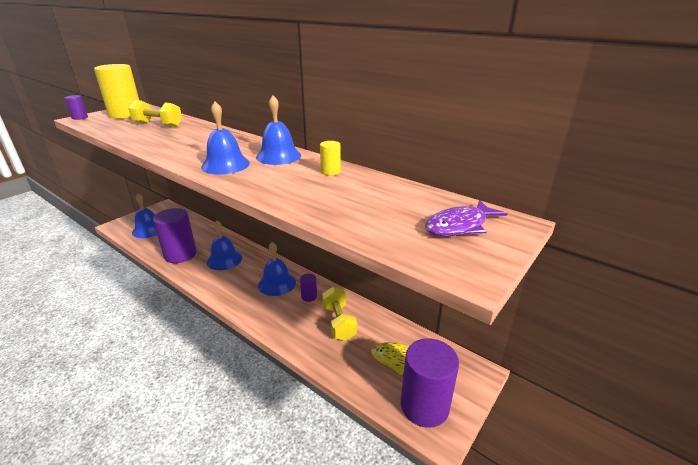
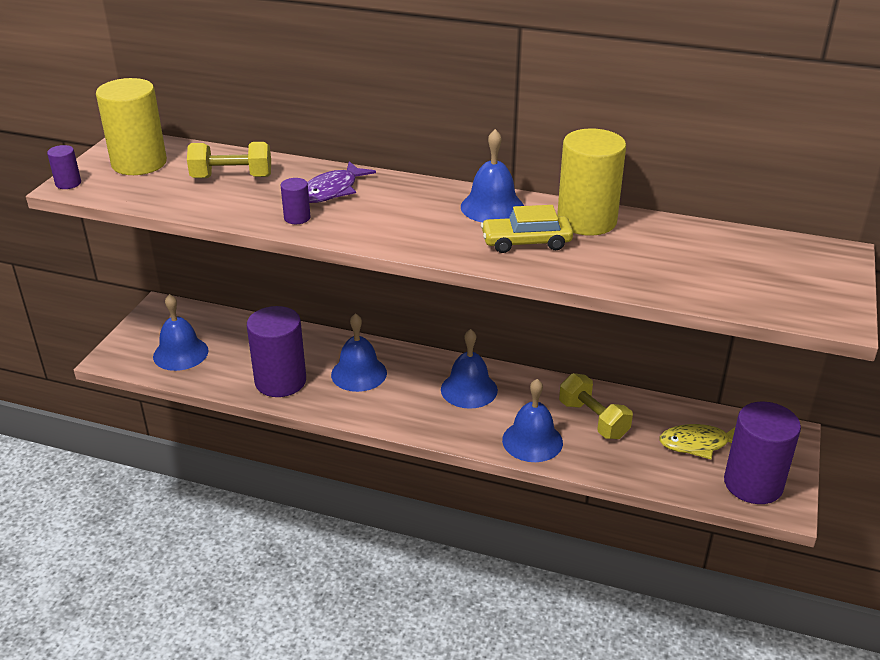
camera: 20 degrees left, 5 degrees up
(225, 165) = (440, 235): blue bell -> blue bell (532, 441)
(273, 177) = (526, 242): none -> yellow car
(309, 296) = (528, 396): purple cylinder -> purple cylinder (297, 218)
(330, 172) = (586, 221): yellow cylinder -> yellow cylinder, size x2.25
(459, 226) = (790, 268): purple fish -> purple fish (332, 191)

